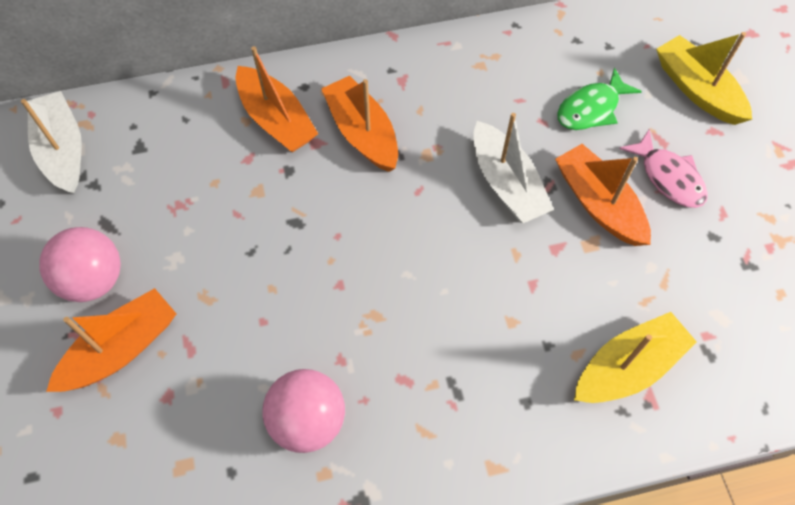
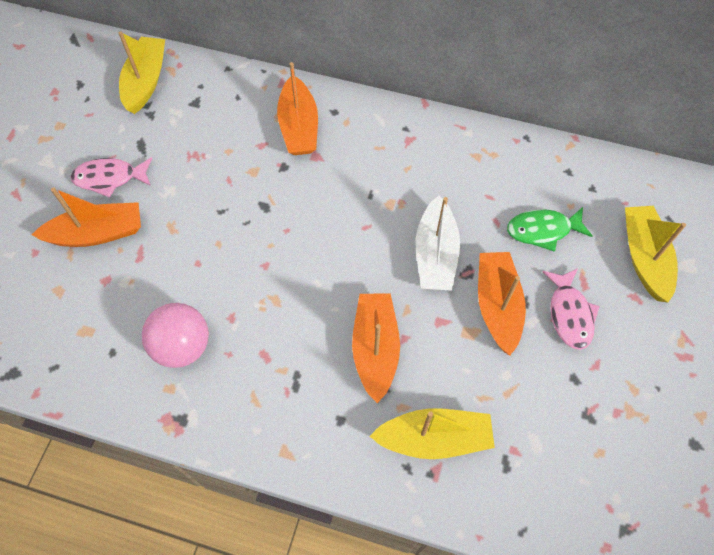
camera: 30 degrees right, 0 degrees up
(63, 150) = (146, 81): white boat -> yellow boat
(94, 280) = (110, 178): pink ball -> pink fish
(362, 133) = (353, 165): orange boat -> orange boat (375, 349)

